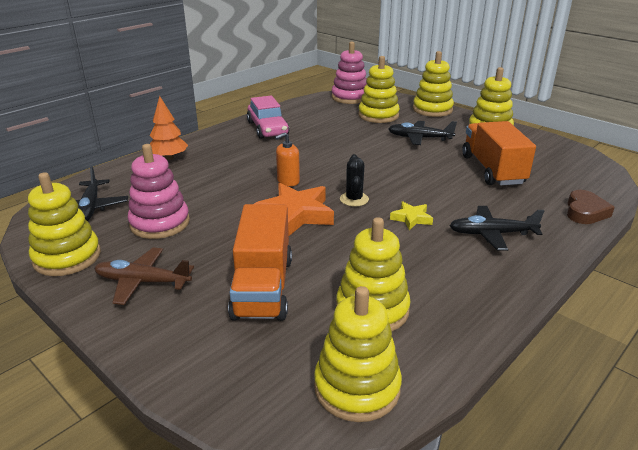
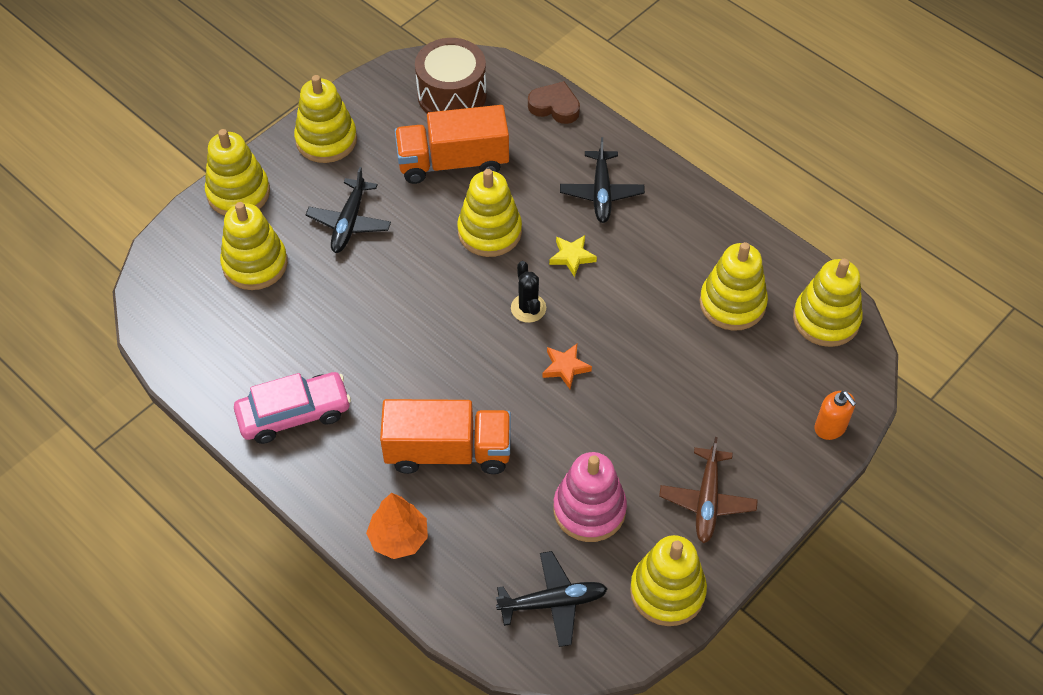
camera: 90 degrees left, 25 degrees up
(263, 287) = (707, 391): orange truck -> orange truck (448, 451)
(288, 181) = (479, 378): orange soap dispenser -> orange soap dispenser (830, 427)
(295, 214) = (565, 367): orange star -> orange star, size x0.52
(350, 97) = (164, 298): pink stacking toy -> none
(354, 199) = (528, 308): black cactus -> black cactus turned 75 degrees clockwise
(427, 184) = (489, 232): none -> yellow stacking toy
(564, 168) = (452, 95): none -> brown drum

